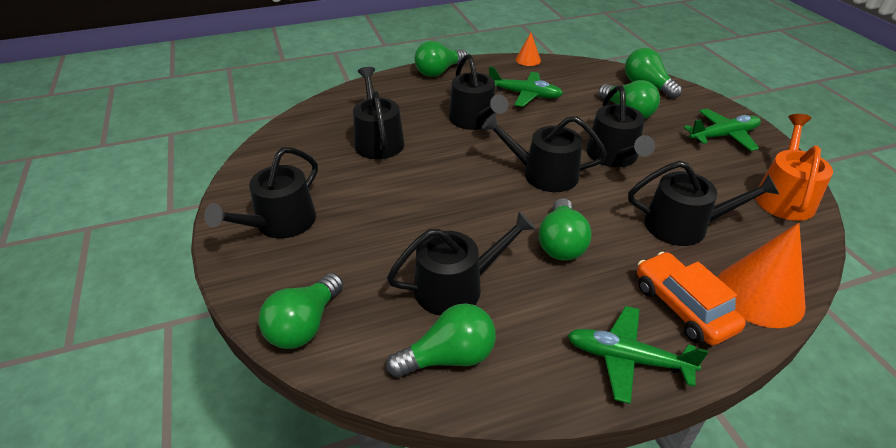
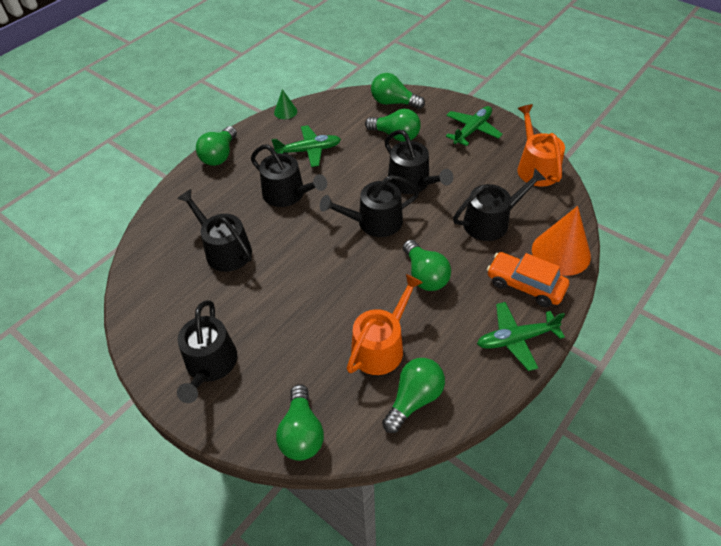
camera: 30 degrees left, 10 degrees up
(457, 287) = (381, 346): black watering can -> orange watering can
(528, 60) = (285, 112): orange cone -> green cone

